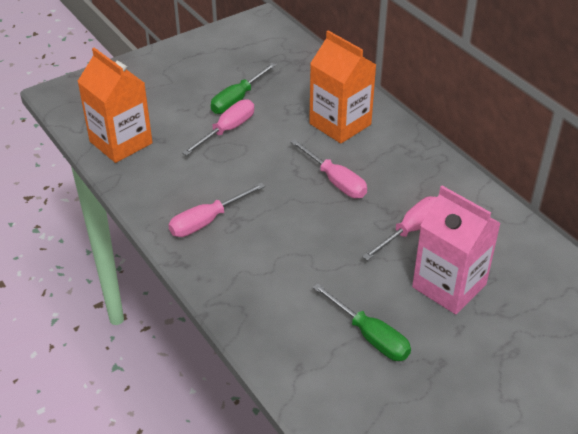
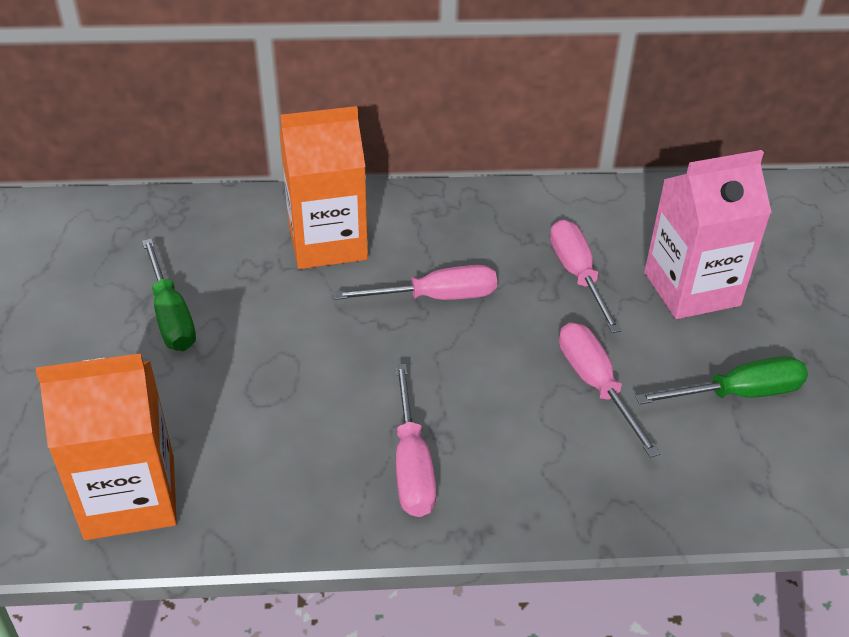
camera: 60 degrees left, 0 degrees up
(227, 130) = (229, 356): pink screwdriver -> pink screwdriver (595, 385)

